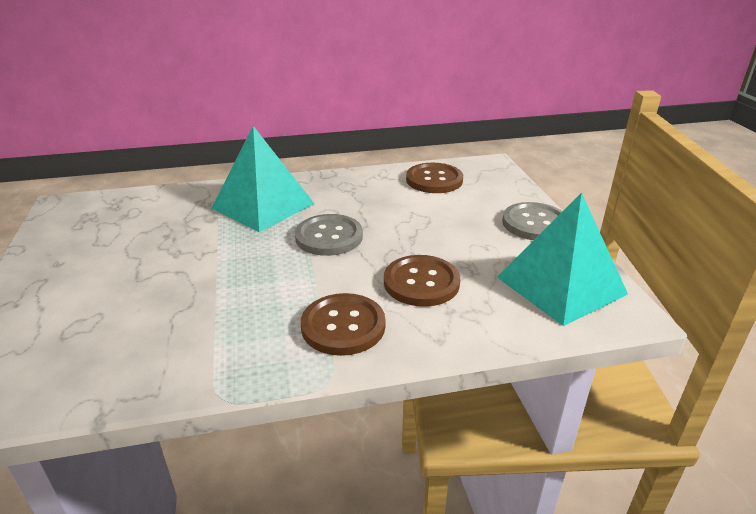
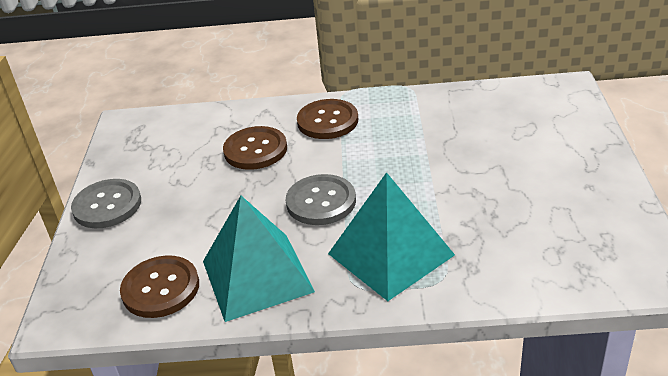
camera: 165 degrees left, 5 degrees up
(561, 285) = (149, 142): turquoise pyramid -> turquoise pyramid (257, 276)

